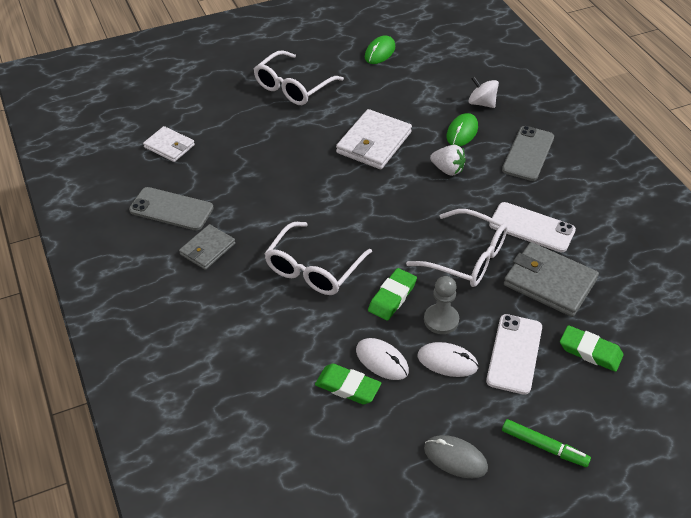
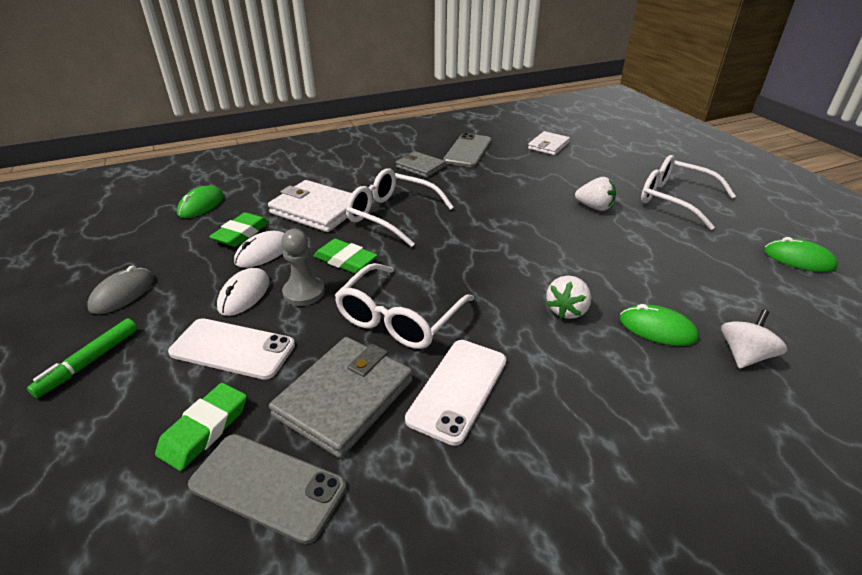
camera: 90 degrees right, 10 degrees down
(284, 441) = (201, 205): none -> green mouse
(304, 134) = (594, 207): none -> white strawberry
(374, 143) = (599, 252): white wallet -> white wallet (316, 210)
(528, 153) = (636, 403): grey phone -> grey phone (268, 486)

